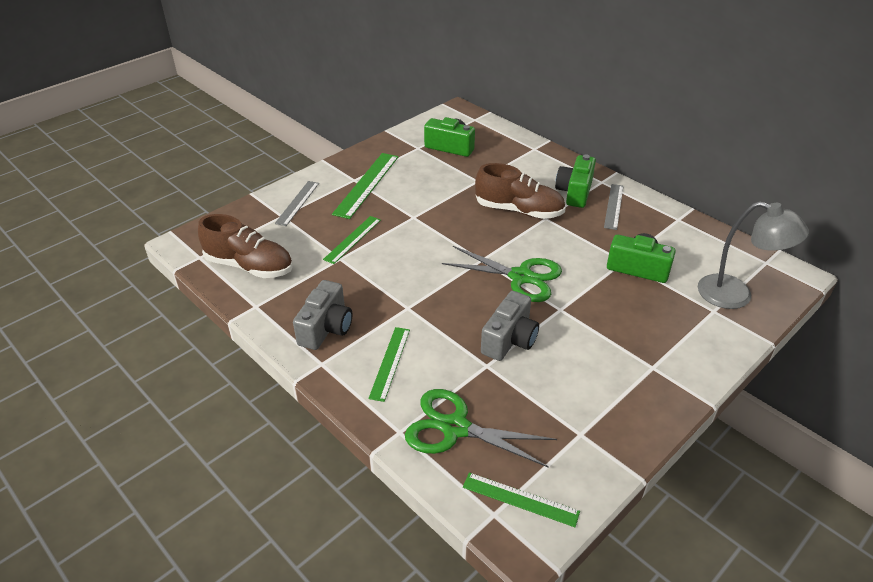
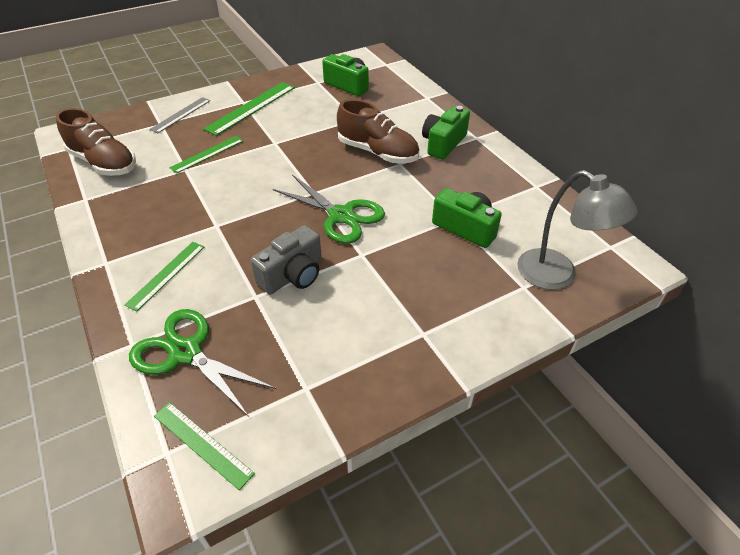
camera: 15 degrees right, 5 degrees up
(326, 328) = (131, 230): grey camera -> none
(613, 206) = (475, 163): grey ruler -> none

